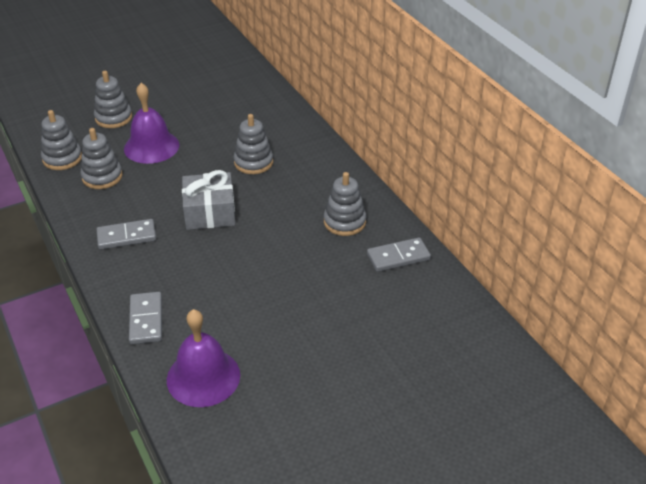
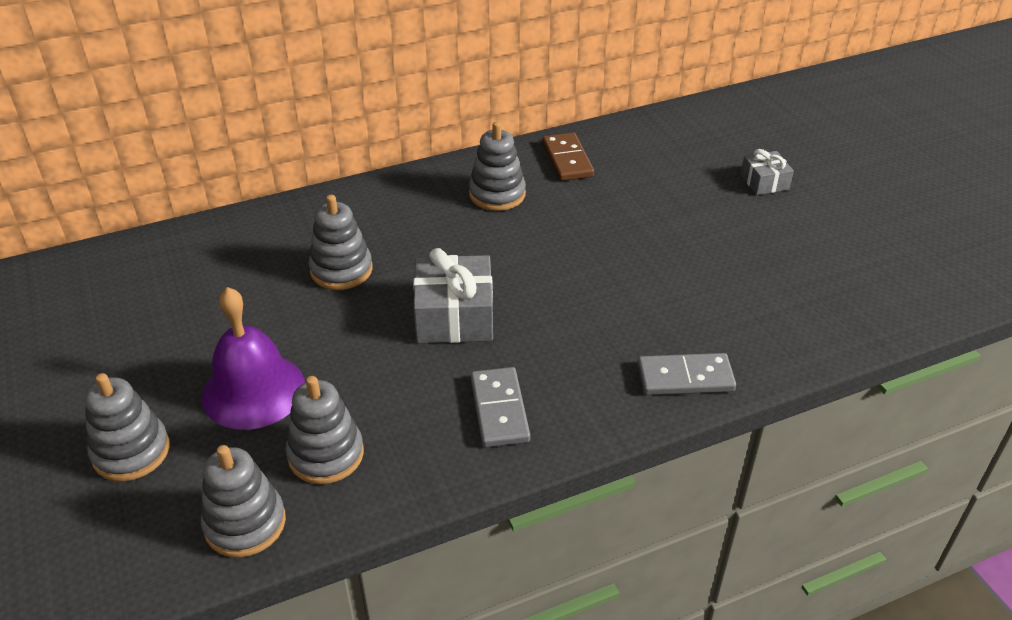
camera: 85 degrees left, 0 degrees up
(203, 377) = (780, 320): purple bell -> none
(389, 382) = (764, 182): none -> grey gift
(398, 257) = (567, 160): grey domino -> brown domino

